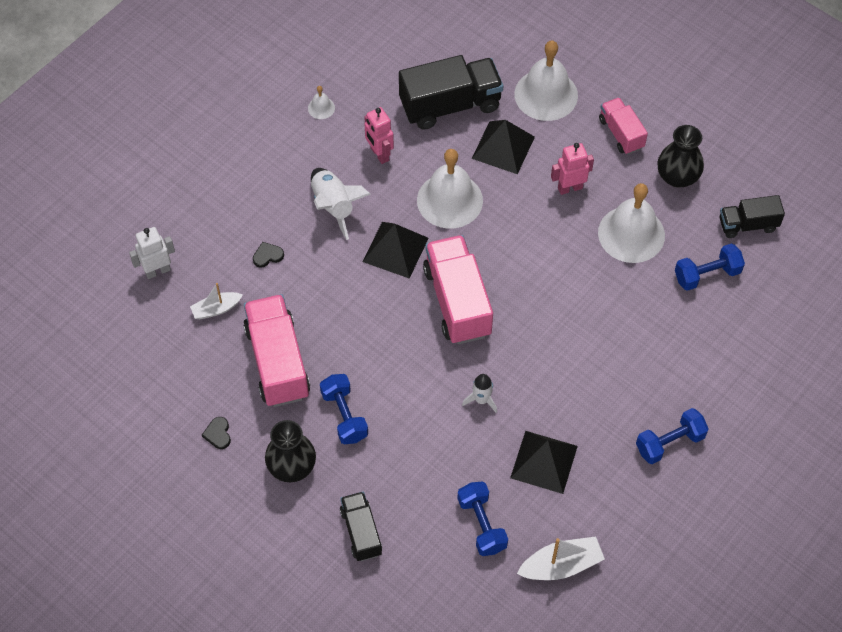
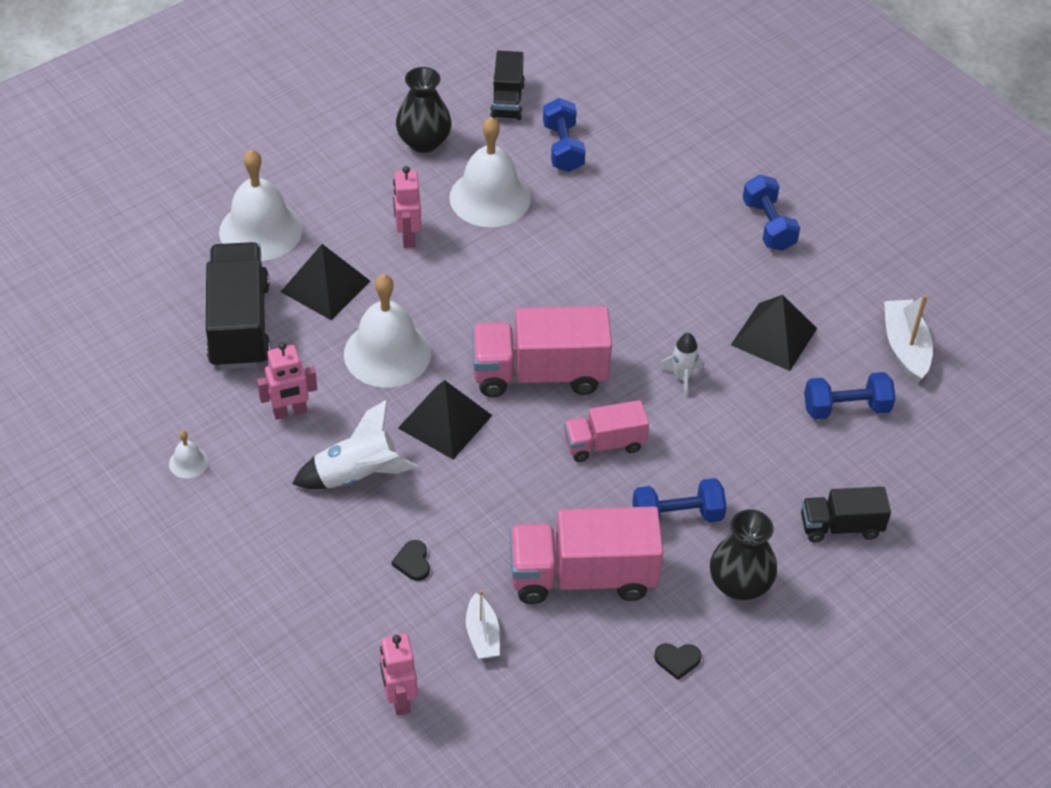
camera: 80 degrees left, 10 degrees down
(157, 271) = (399, 699): white robot -> pink robot
(621, 133) = (345, 176): pink truck -> pink truck (604, 444)

